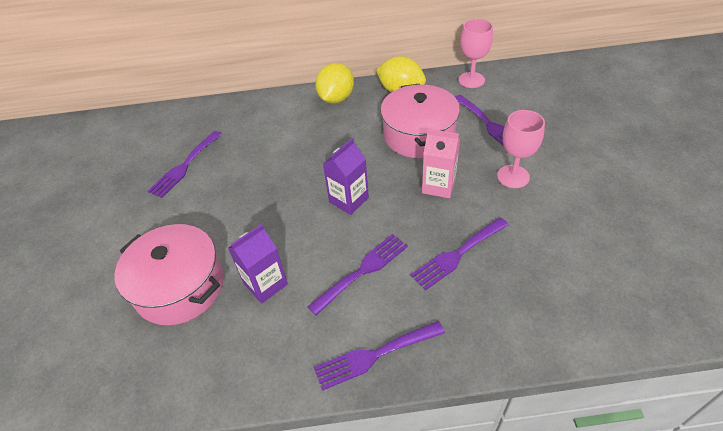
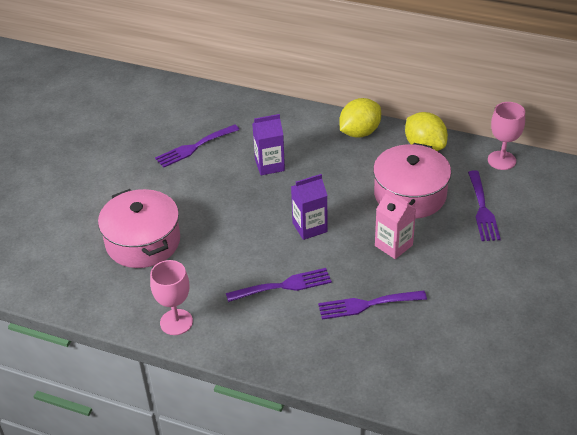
camera: 25 degrees right, 5 degrees down
(265, 284) = (205, 265): purple carton -> purple carton (269, 165)
(374, 355) = (253, 346): purple fork -> none
(513, 176) = (465, 263): pink goblet -> pink goblet (176, 322)

